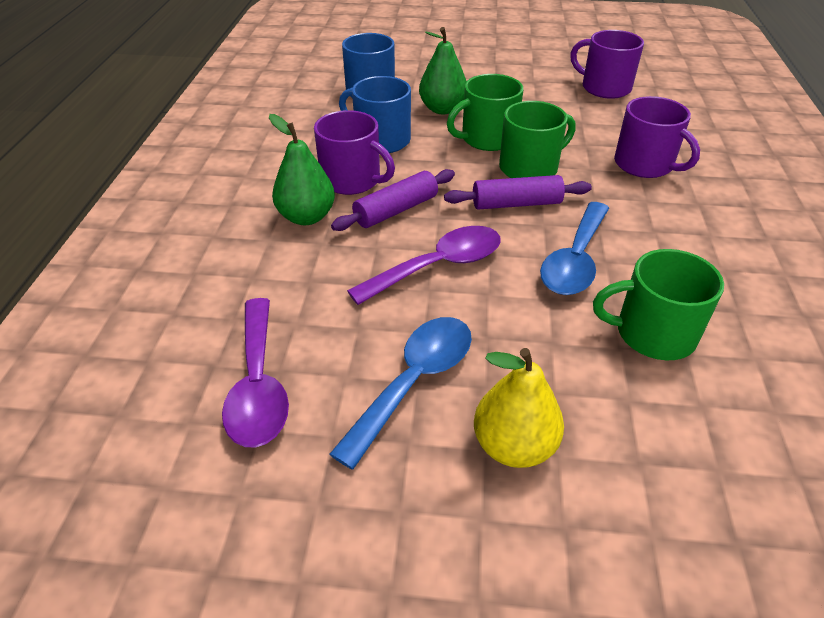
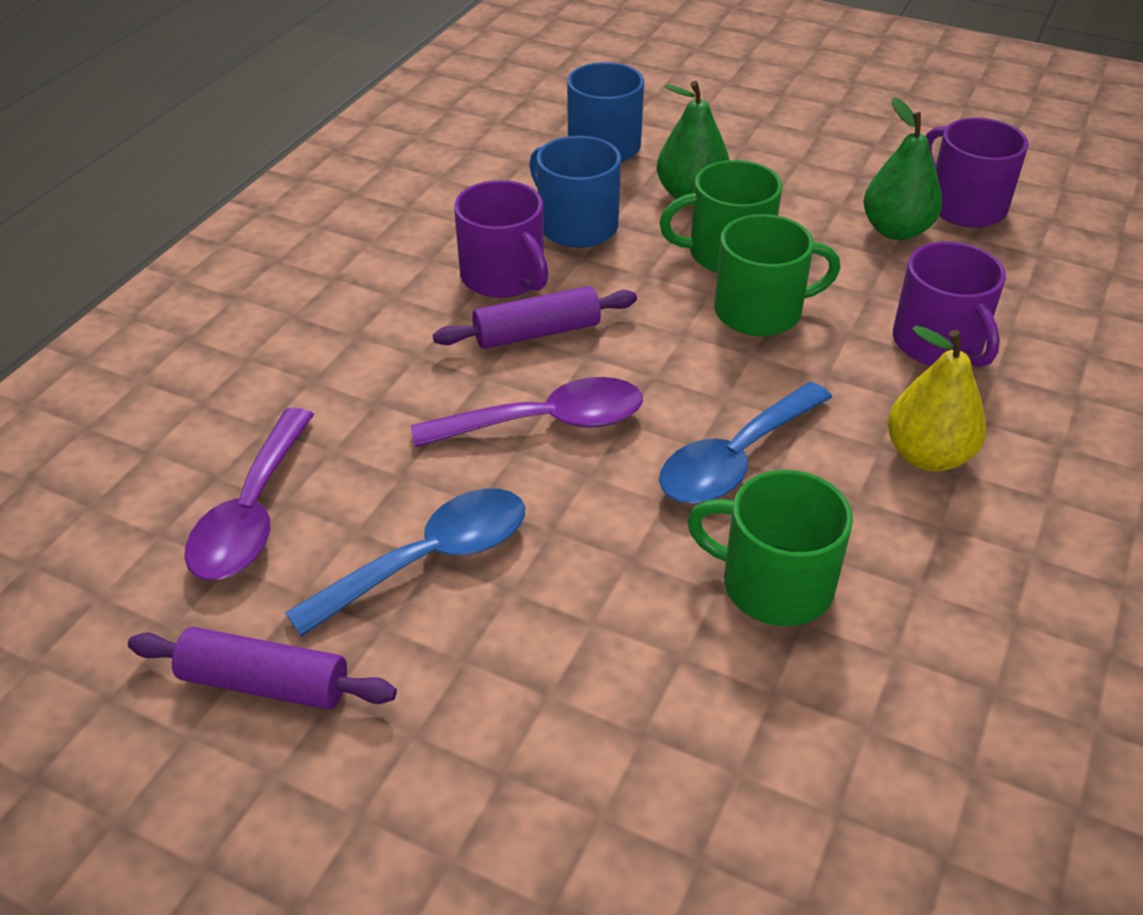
camera: 20 degrees right, 0 degrees up
(306, 217) = (418, 316): green pear -> green pear (896, 230)
(514, 446) = (501, 668): yellow pear -> yellow pear (927, 455)
(516, 204) = (706, 360): purple rolling pin -> purple rolling pin (264, 683)

